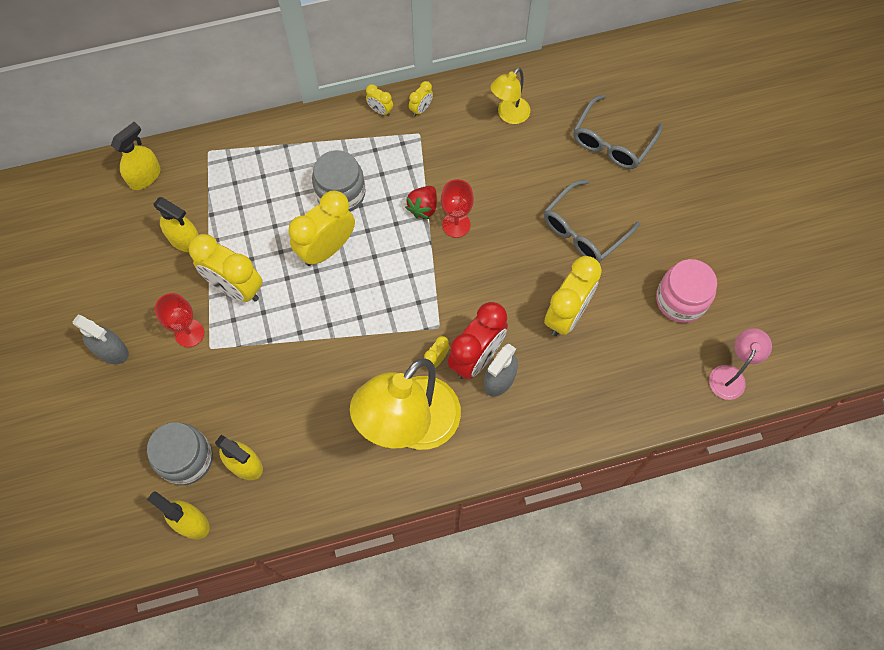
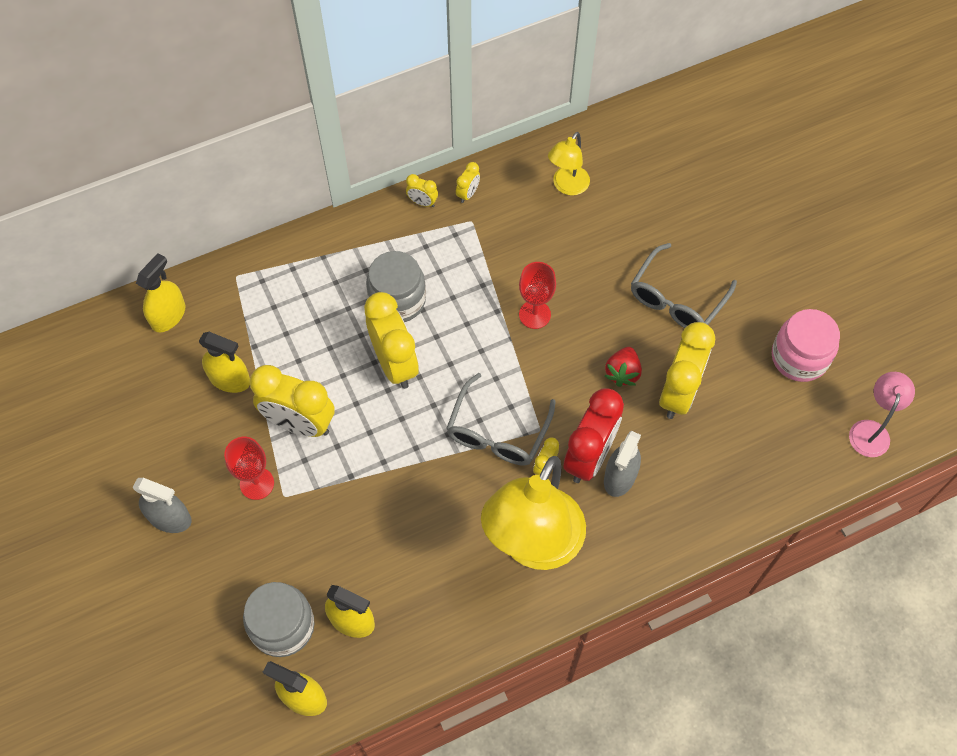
camera: 10 degrees left, 5 degrees down
(327, 248) = (395, 363): yellow clock -> yellow clock turned 120 degrees clockwise
(423, 207) = (494, 301): red strawberry -> red strawberry (622, 373)
(612, 142) = (686, 198): grey glasses -> grey glasses (497, 432)

